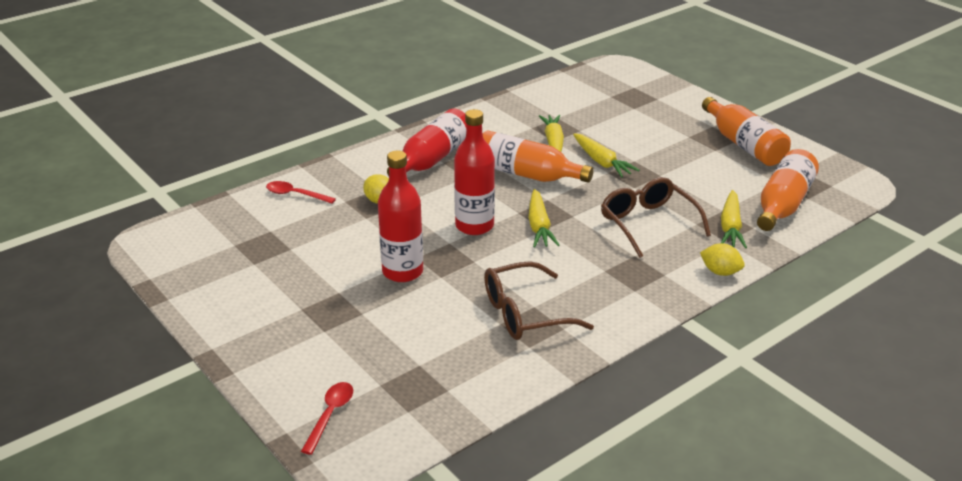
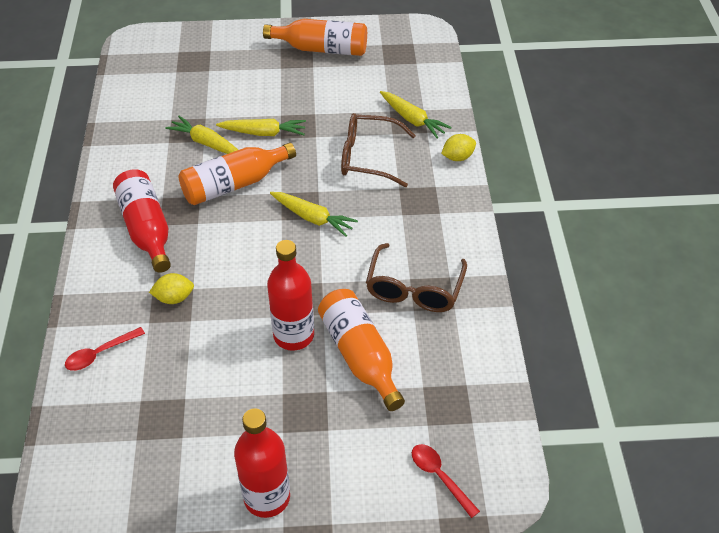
camera: 55 degrees left, 15 degrees up
(474, 226) = (274, 256): red bottle -> red bottle (267, 497)
(783, 204) = (411, 79): orange bottle -> orange bottle (360, 356)

